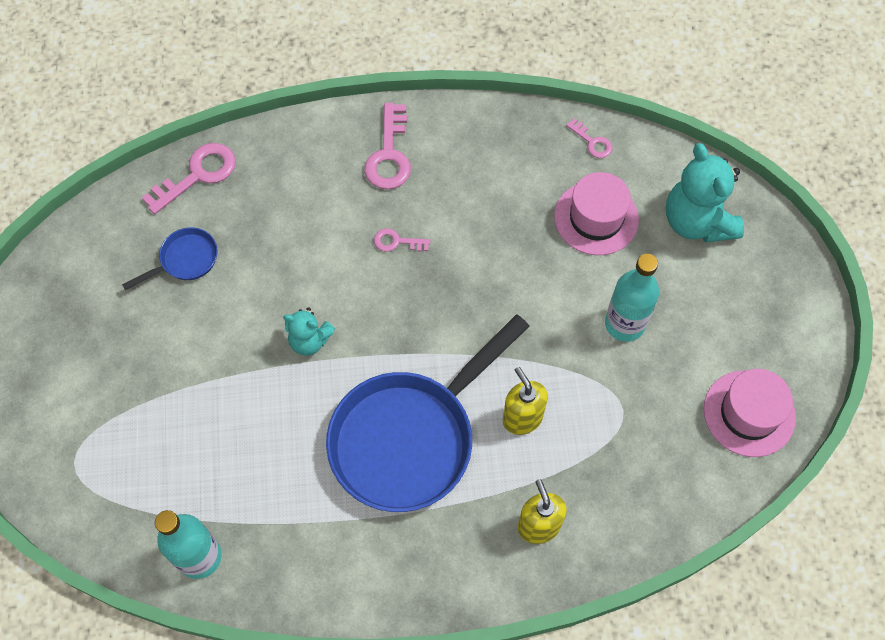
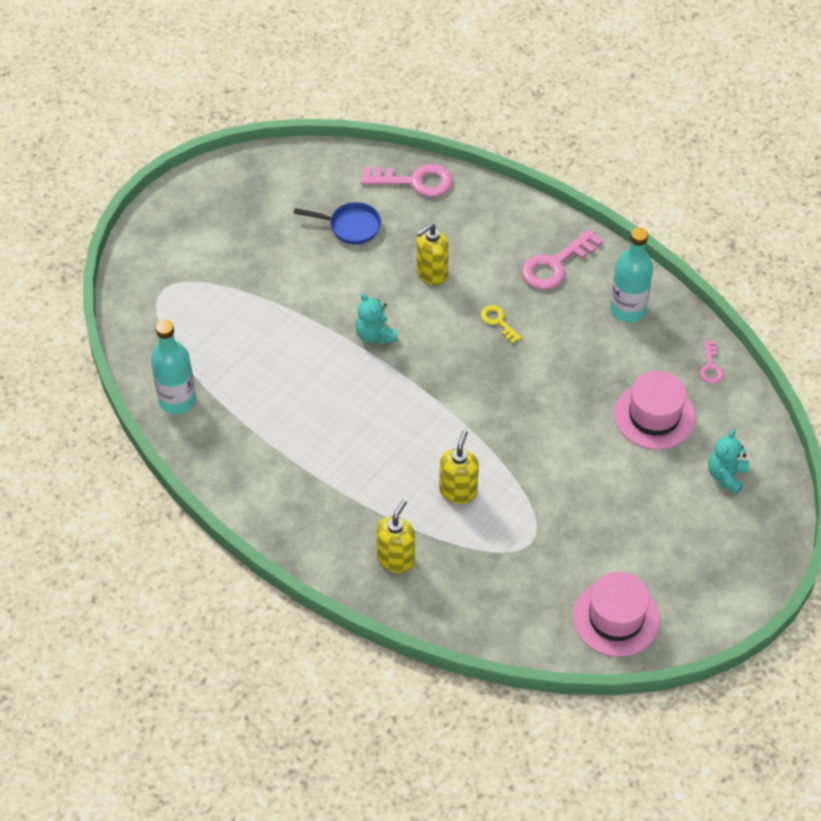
camera: 45 degrees right, 10 degrees down
(298, 245) = (431, 273): none -> yellow soap dispenser
(397, 242) = (498, 322): pink key -> yellow key
(410, 438) = (373, 442): blue pan -> none
(624, 324) = (595, 494): turquoise bottle -> turquoise bottle (627, 309)
(697, 221) = (726, 475): turquoise teddy bear -> turquoise teddy bear, size x0.56

